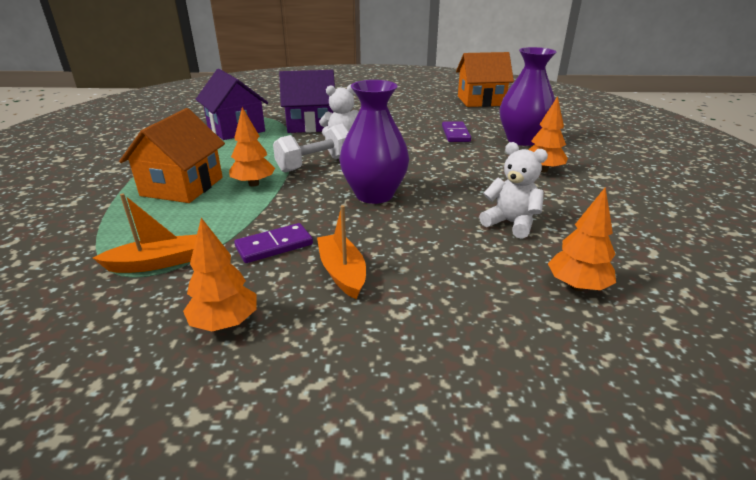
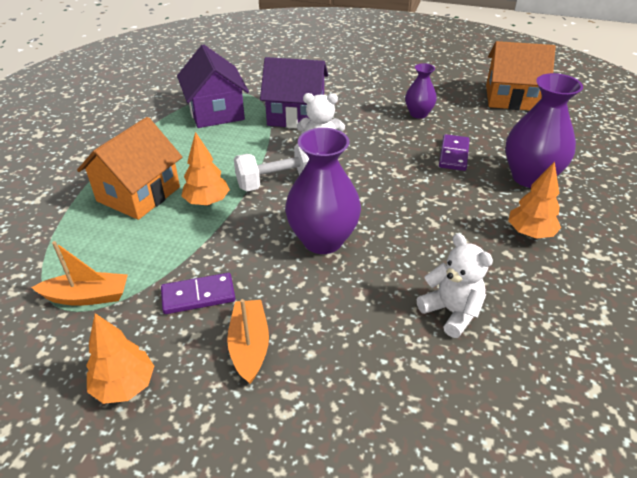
camera: 15 degrees right, 10 degrees up
(414, 115) = (418, 114): none -> purple vase
(577, 286) = (480, 419): orange tree -> none

